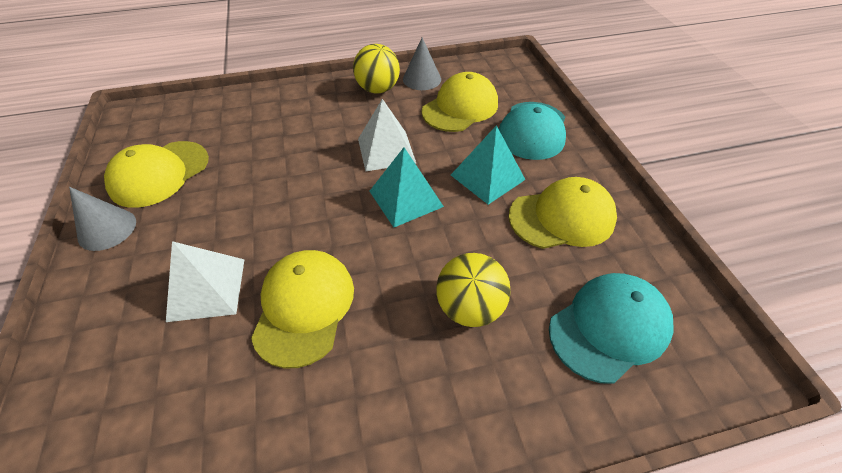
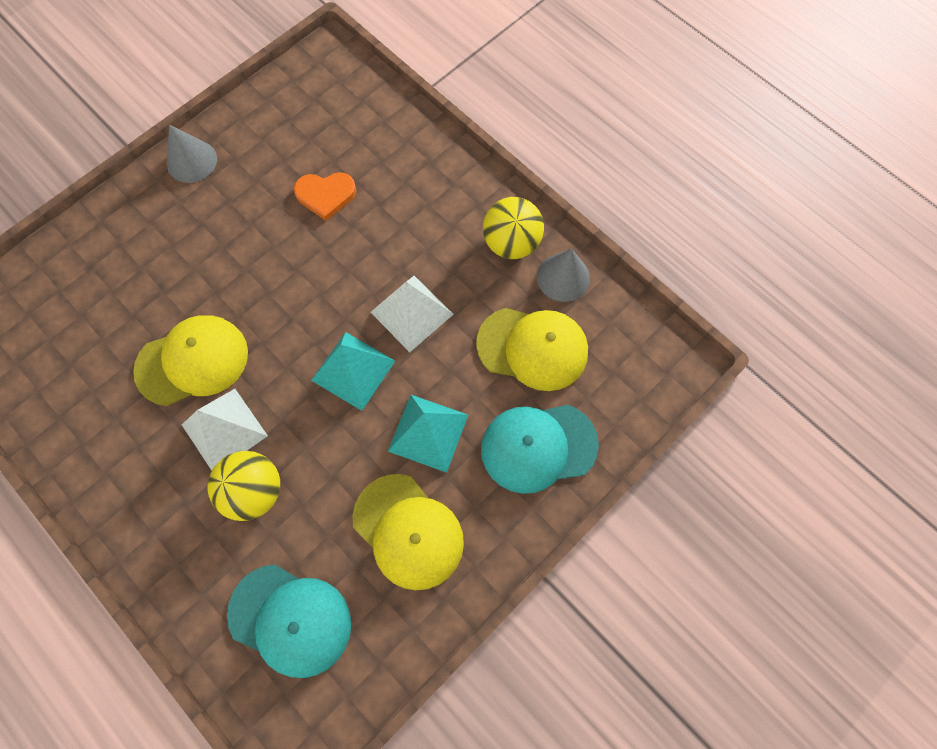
camera: 60 degrees right, 20 degrees up
(159, 173) = (269, 144): yellow cap -> none
(207, 289) = (174, 279): white pyramid -> white pyramid (224, 430)
(244, 158) = (326, 195): none -> orange heart

